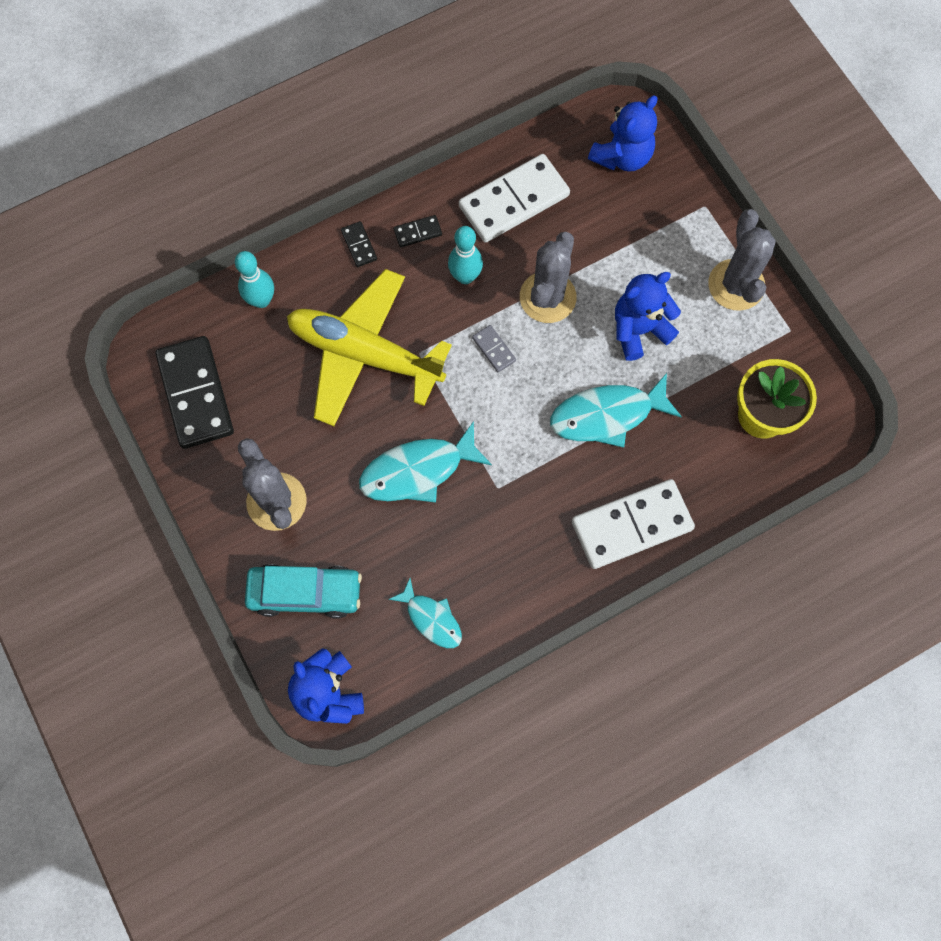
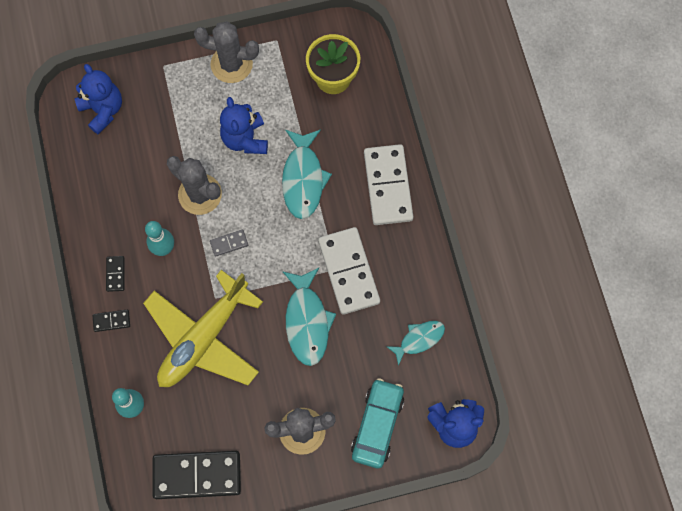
camera: 75 degrees left, 0 degrees up
(514, 201) = (113, 197): white domino -> white domino (348, 272)

